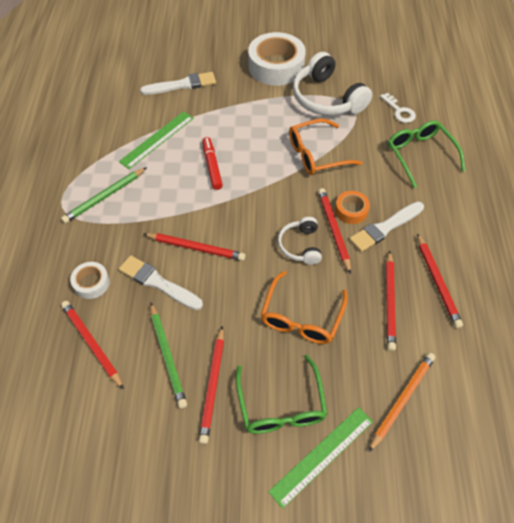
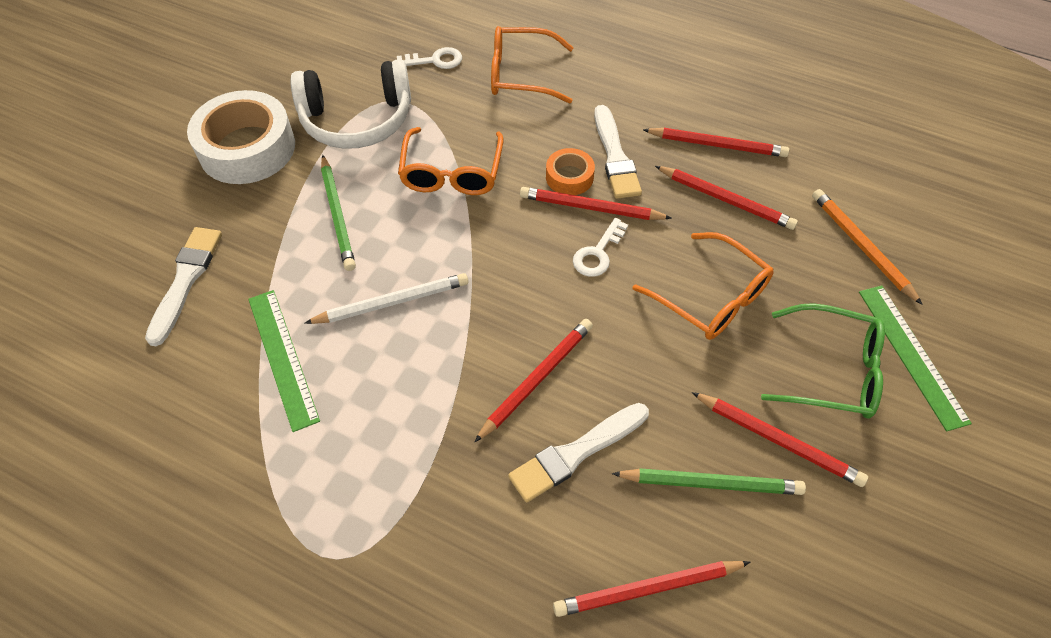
camera: 65 degrees left, 0 degrees up
(91, 283) = (529, 555): white tape -> none
(104, 197) = (357, 479): green pencil -> green pencil (337, 215)
(212, 166) = (392, 302): red marker -> white pencil
(300, 246) = (598, 253): white headphones -> white key
(420, 155) = (521, 75): green glasses -> orange glasses

